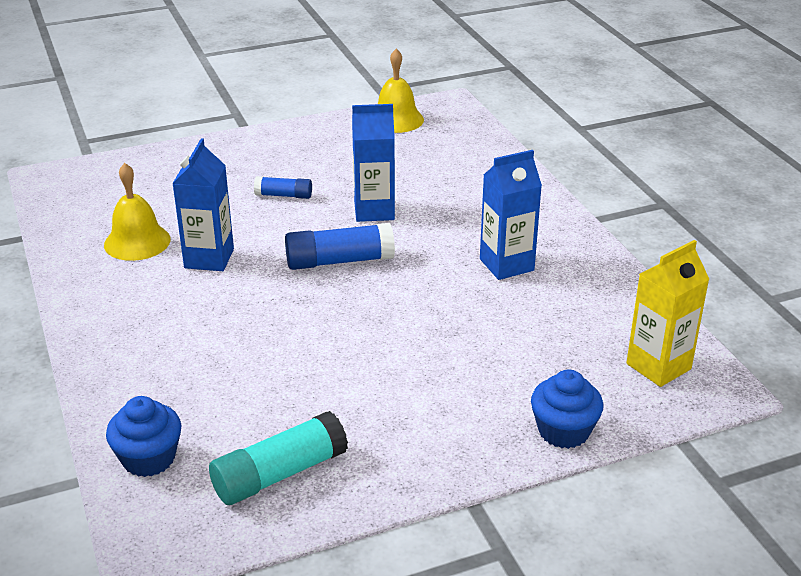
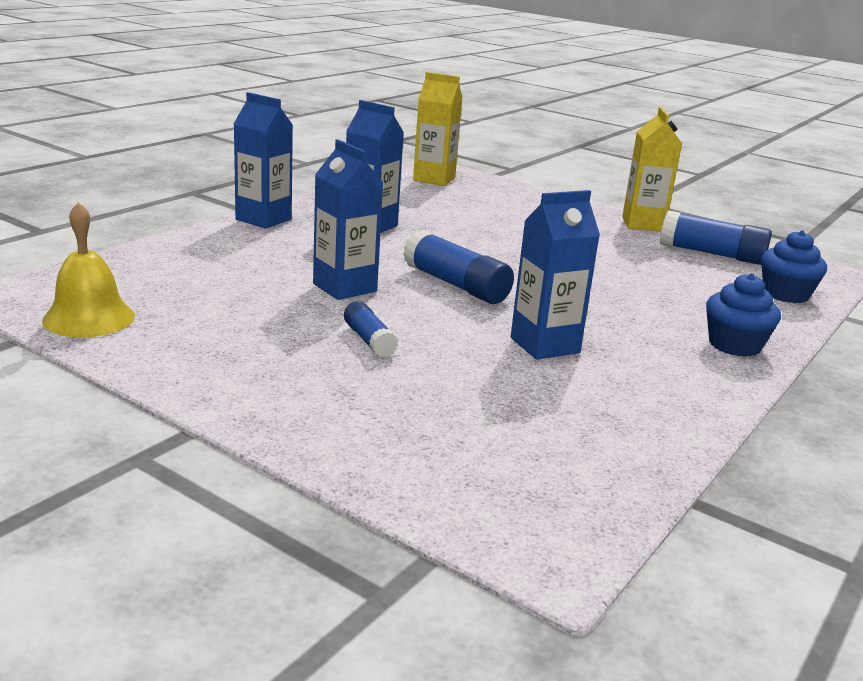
camera: 125 degrees left, 10 degrees down
(137, 242) = (581, 398): yellow bell -> none
(279, 474) = (711, 254): turquoise glue stick -> blue glue stick
(405, 473) = (643, 224): none -> yellow carton
(552, 215) = (263, 219): none -> blue carton
(563, 431) = (535, 194): blue cupcake -> blue cupcake (734, 345)

